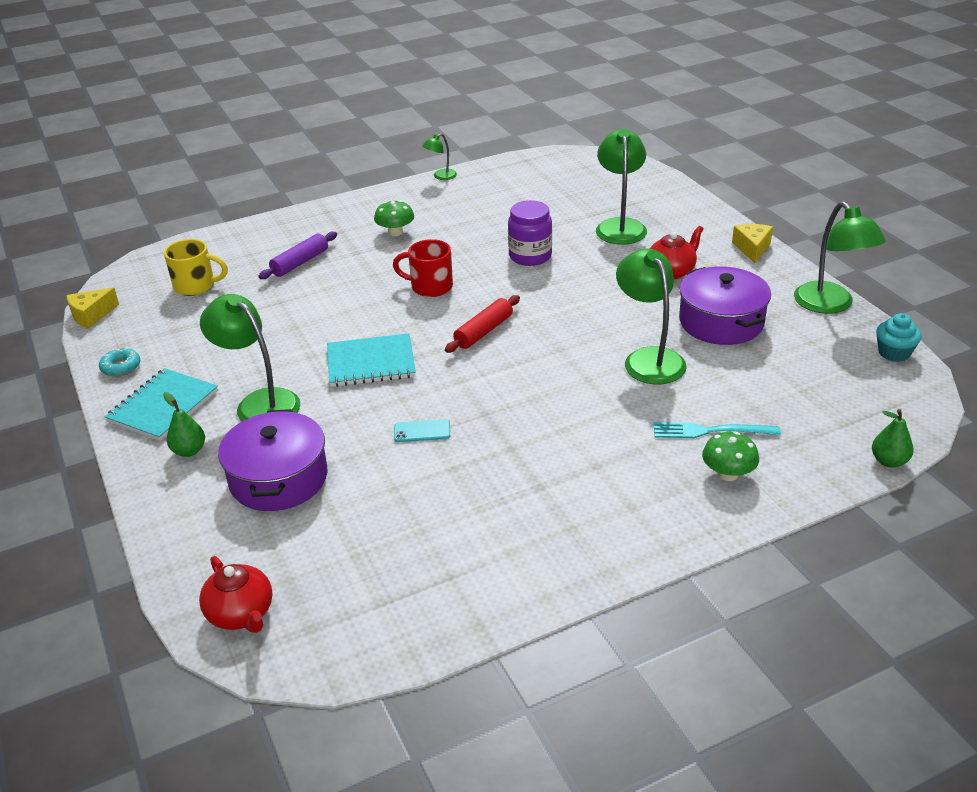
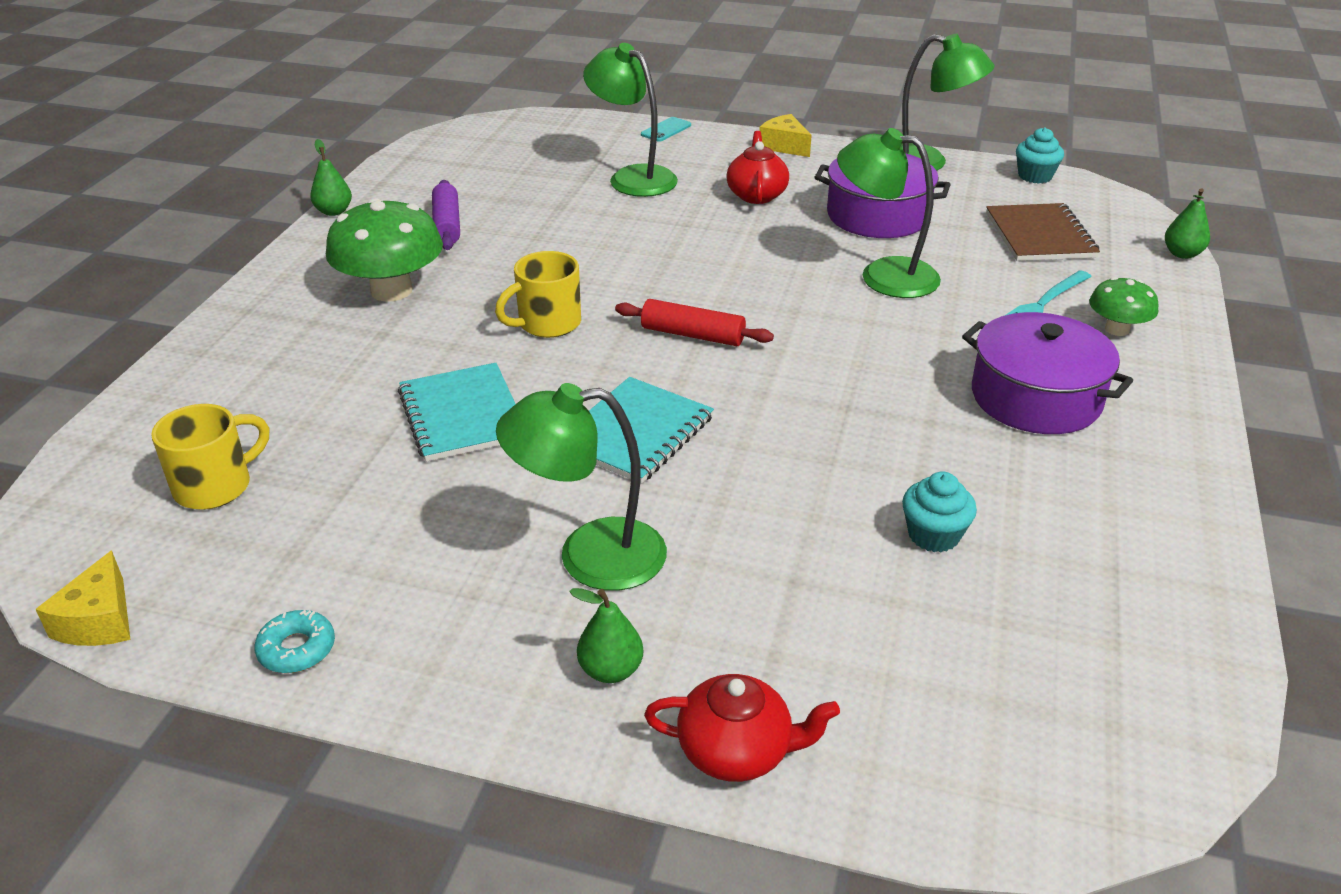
camera: 50 degrees left, 0 degrees up
(163, 406) = (467, 649): turquoise notebook -> turquoise notebook (463, 415)
(241, 614) = (1029, 778): red teapot -> red teapot (737, 751)
(278, 478) = (778, 615): purple pot -> purple pot (1036, 397)
(300, 263) = (325, 381): purple rolling pin -> purple rolling pin (446, 225)
(395, 232) = (391, 290): green mushroom -> green mushroom, size x1.81
(402, 497) = (933, 535): none -> turquoise cupcake
(422, 431) = (824, 462): turquoise phone -> turquoise phone (666, 130)
(430, 287) = (547, 323): red mug -> yellow mug
(441, 176) = (334, 211): green lamp -> green pear
(484, 331) = (692, 335): red rolling pin -> red rolling pin turned 60 degrees counterclockwise
(530, 256) = (597, 243): purple jar -> none
(806, 391) = (1039, 235): none -> brown notebook

